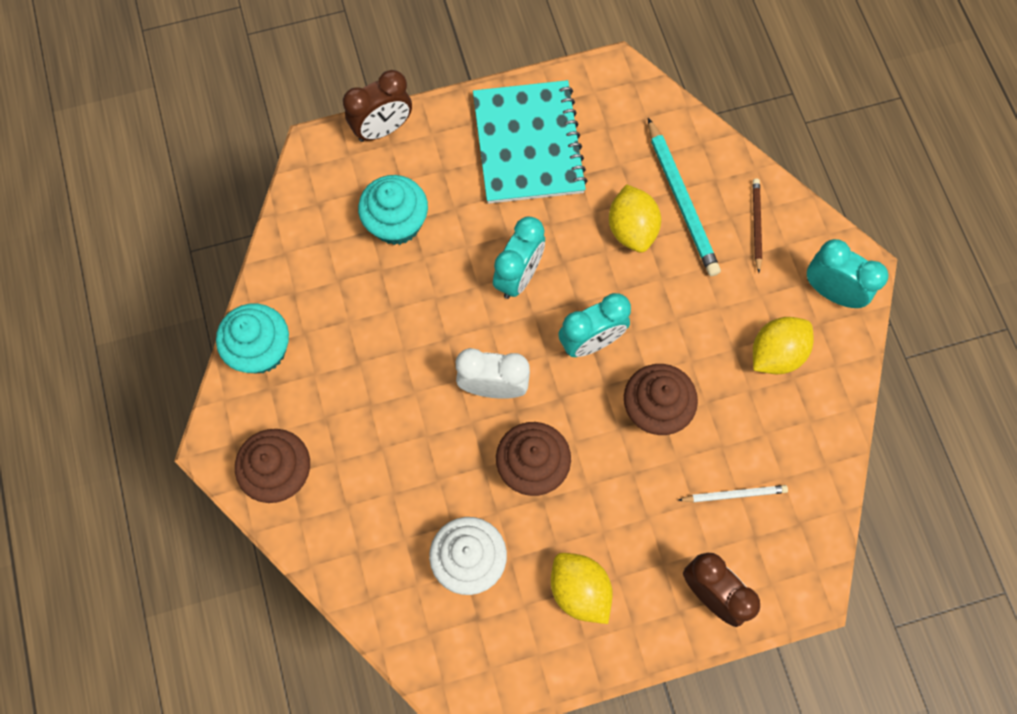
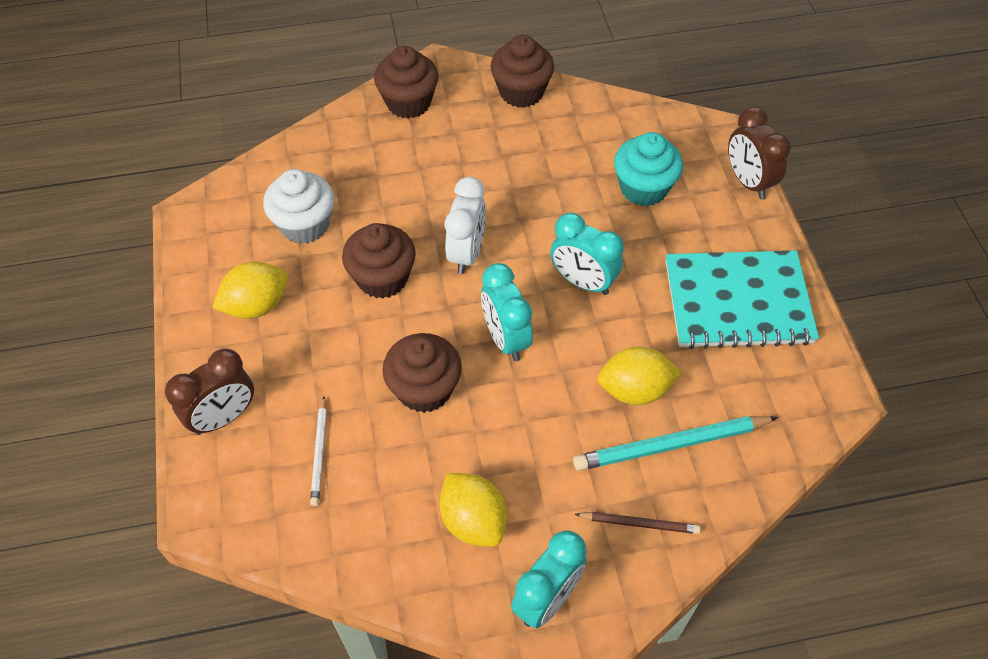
camera: 95 degrees right, 15 degrees down
(261, 350) = (521, 92): turquoise cupcake -> brown cupcake

